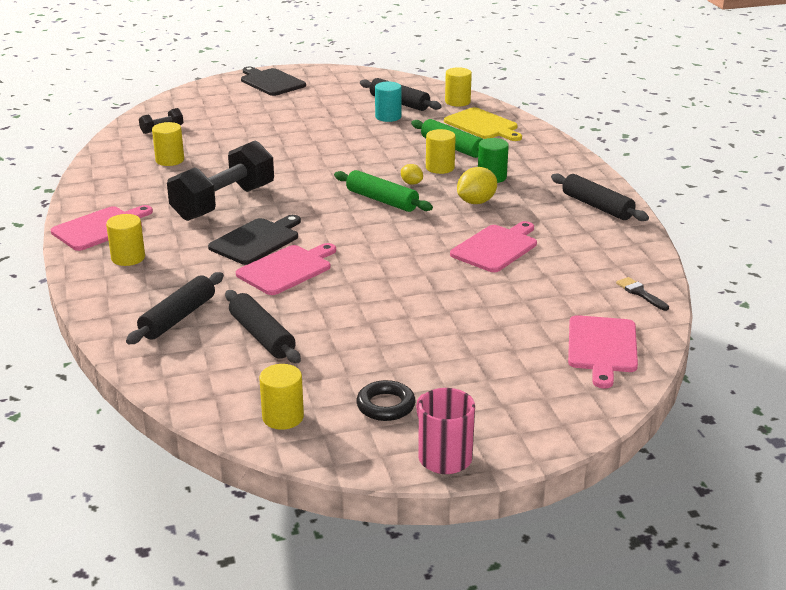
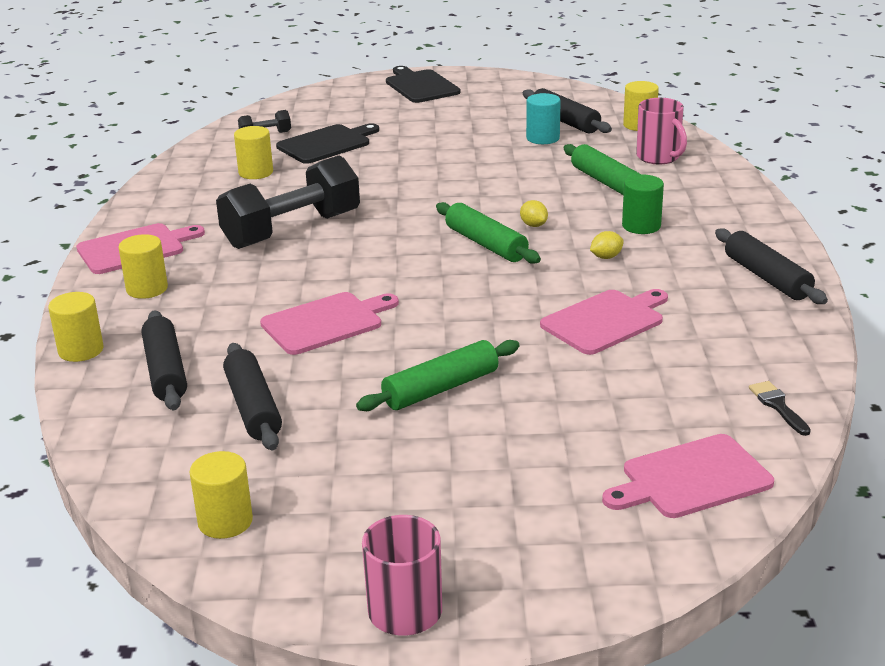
camera: 15 degrees right, 0 degrees up
(178, 317) = (165, 371): black rolling pin -> black rolling pin turned 60 degrees counterclockwise
(257, 240) = (308, 282): black cutting board -> black cutting board (327, 144)
(385, 405) = (362, 523): black ring -> none
(398, 307) = (441, 388): none -> green rolling pin
(440, 168) = (579, 208): yellow cylinder -> yellow cylinder (81, 350)
(476, 202) = (606, 257): yellow lemon -> yellow lemon, size x0.57
(483, 125) = (659, 157): yellow cutting board -> pink mug
(602, 347) = (691, 478): pink cutting board -> pink cutting board turned 45 degrees clockwise

